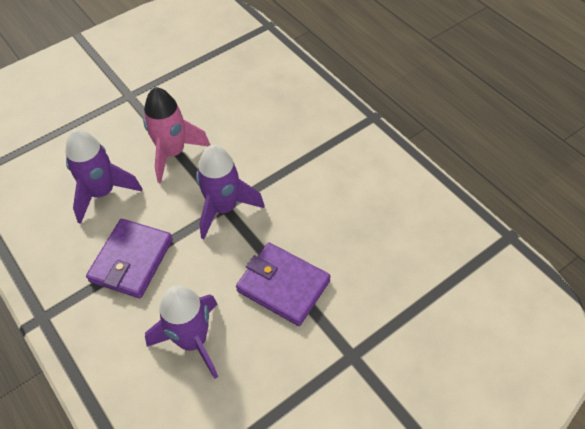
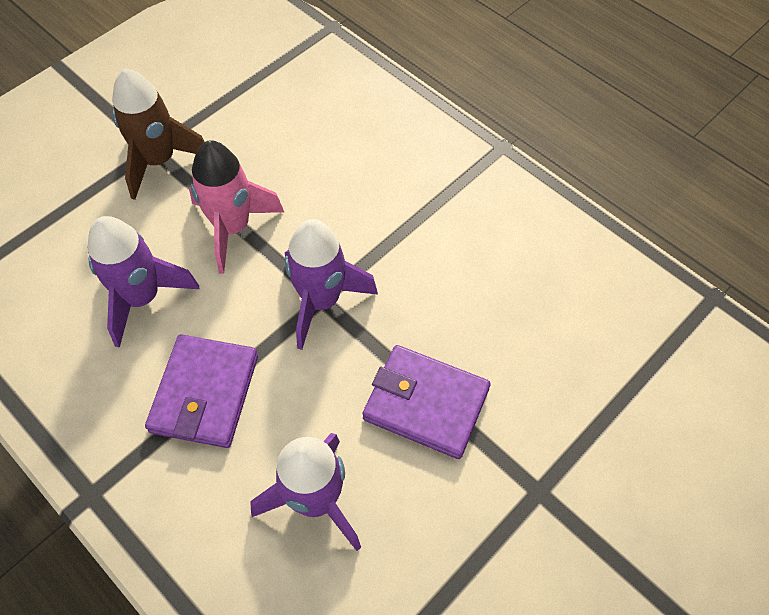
camera: 10 degrees left, 5 degrees up
(132, 104) = (159, 161): none -> brown rocket

